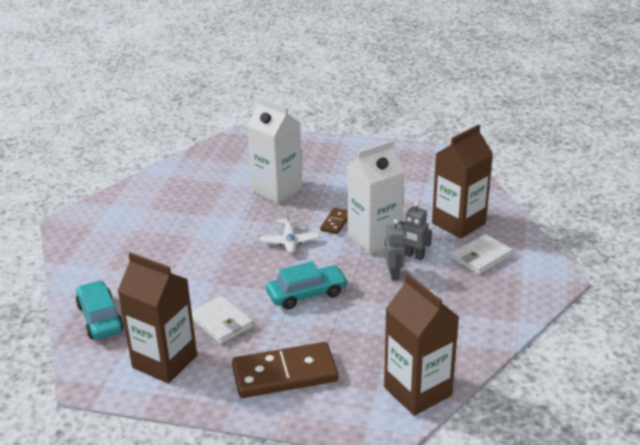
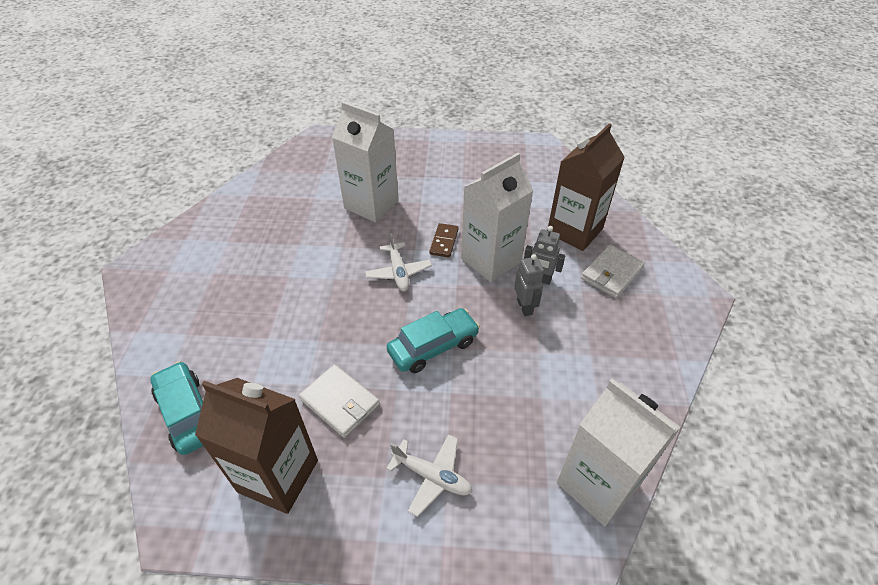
camera: 10 degrees left, 15 degrees up
(284, 374) = (432, 476): brown domino -> white plane
(417, 391) = (597, 484): brown carton -> white carton

